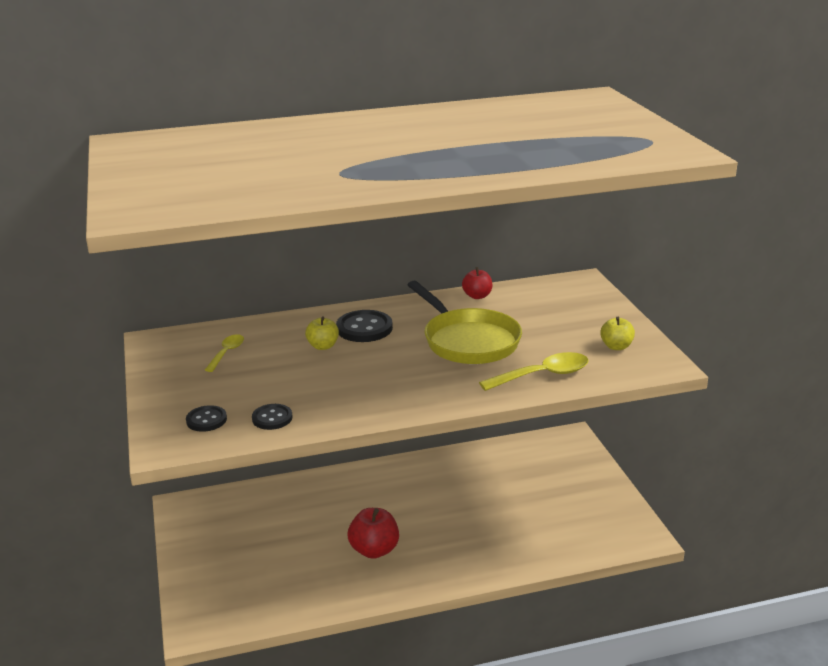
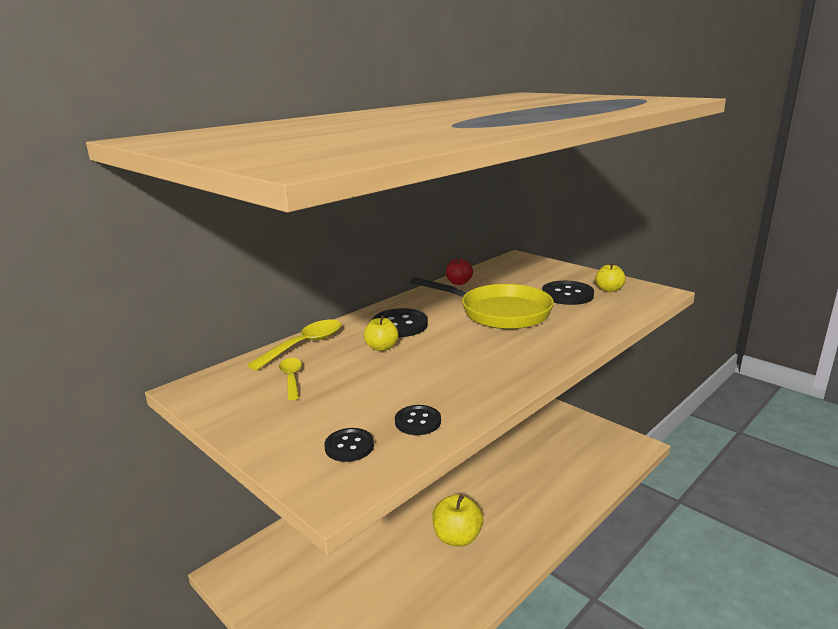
camera: 30 degrees left, 5 degrees down
(374, 550) = (457, 537): red apple -> yellow apple
(542, 375) = (592, 320): yellow spoon -> yellow spoon (304, 345)
(563, 340) = (567, 295): none -> black button

